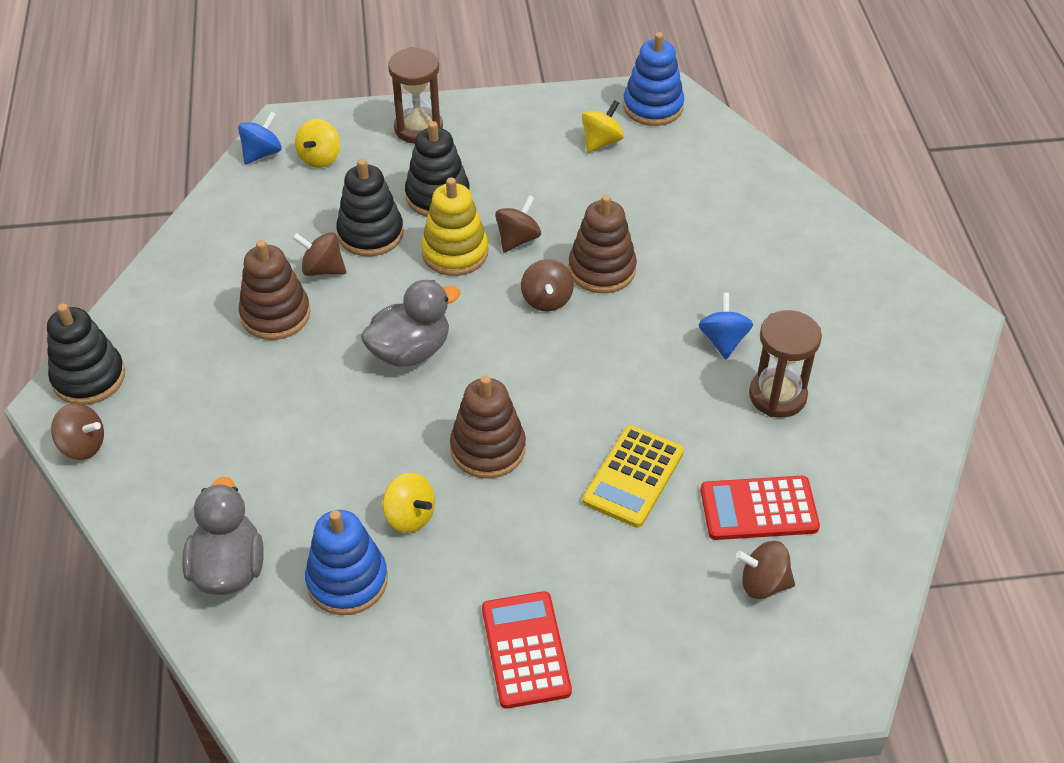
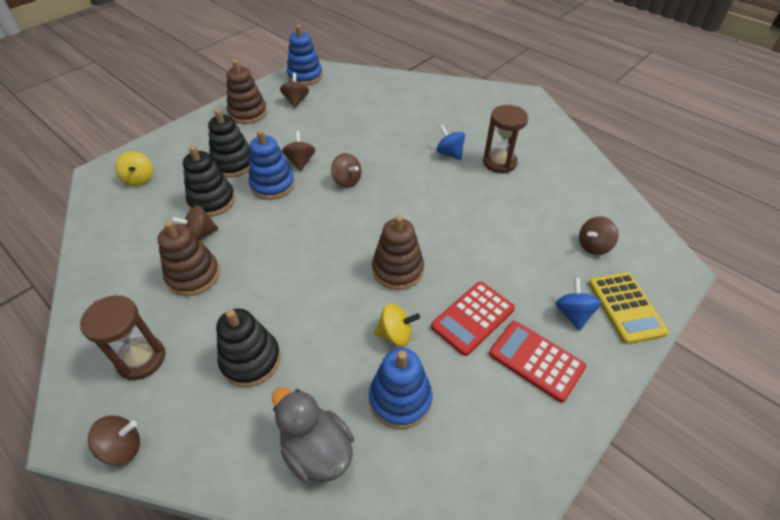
camera: 40 degrees left, 0 degrees up
(89, 378) = (85, 397): black stacking toy -> black stacking toy (251, 360)
(262, 153) = (96, 194): blue spinning top -> blue spinning top (573, 313)
(410, 351) = (300, 246): grey duck -> none
(418, 128) = (188, 138): brown hourglass -> brown hourglass (141, 359)
(455, 252) = (272, 185): yellow stacking toy -> blue stacking toy
(601, 142) = (296, 100): yellow spinning top -> brown spinning top
(602, 269) = (359, 153): brown stacking toy -> brown stacking toy (248, 113)
(633, 477) = (482, 236): yellow calculator -> yellow calculator (626, 307)
(759, 509) = (551, 215): red calculator -> red calculator (473, 318)

